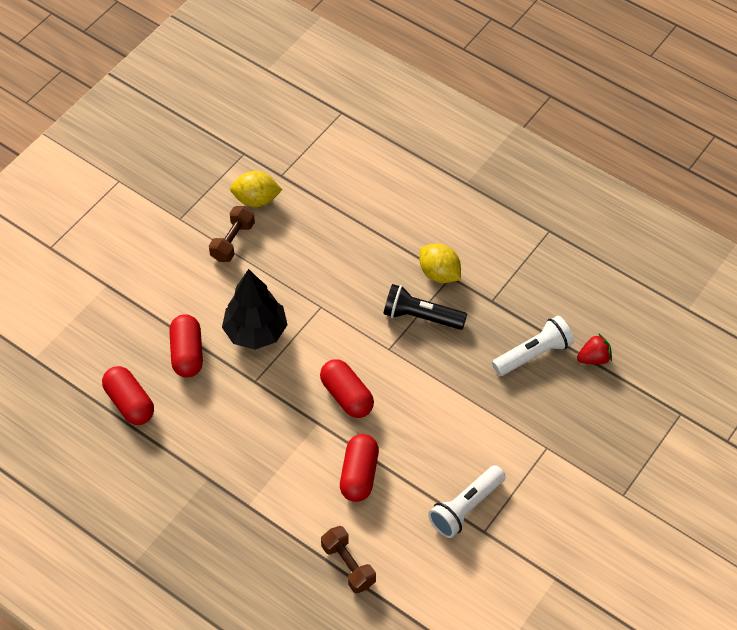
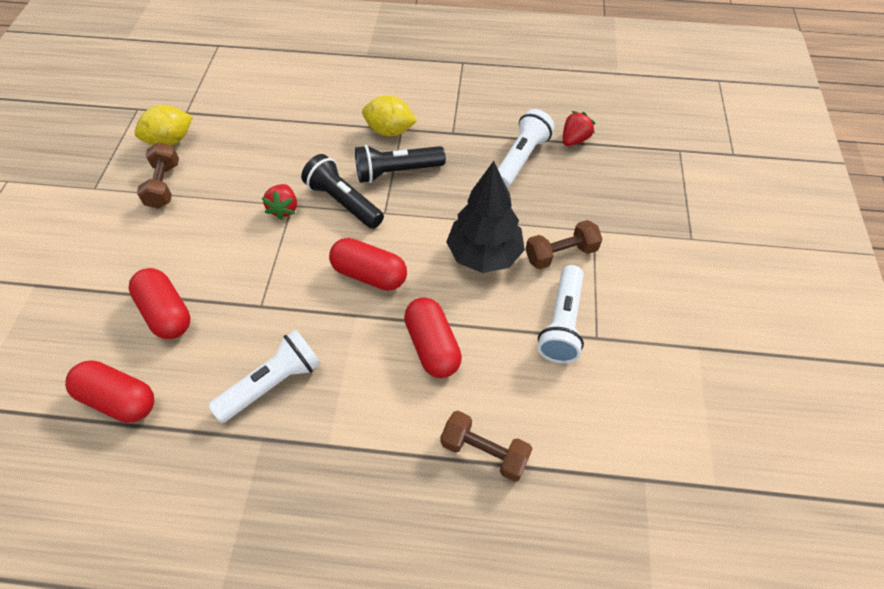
camera: 30 degrees left, 0 degrees up
(234, 444) = (273, 383): none -> white flashlight
(256, 332) = (235, 257): black tree -> black tree (484, 255)
(313, 307) = (284, 209): none -> red strawberry
(362, 324) = (344, 202): none -> black flashlight
(505, 453) = (561, 254): none -> brown dumbbell

